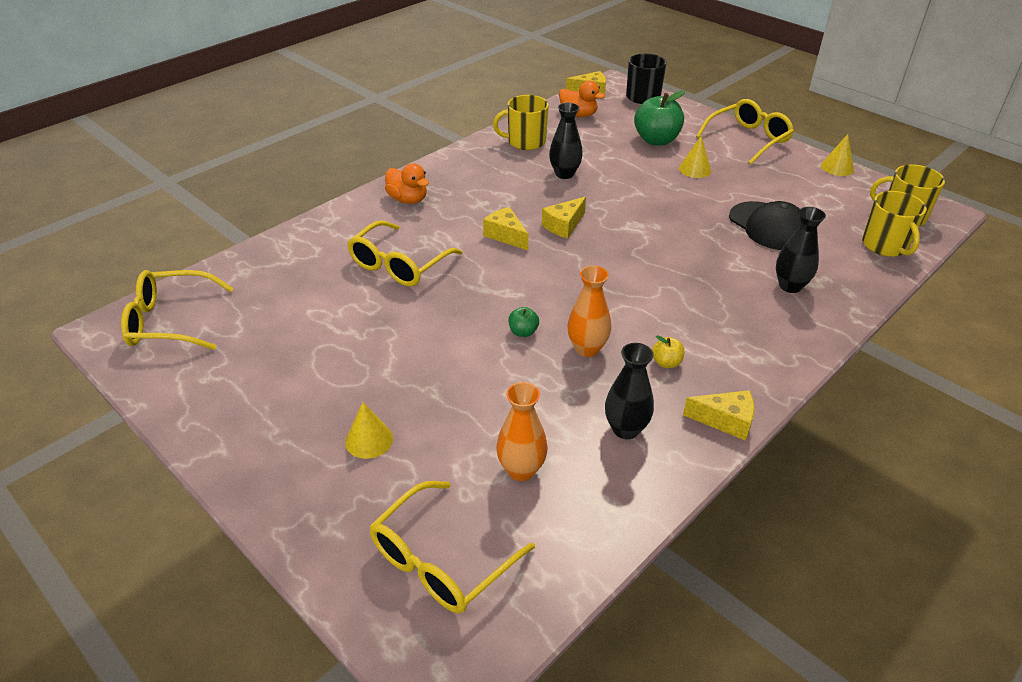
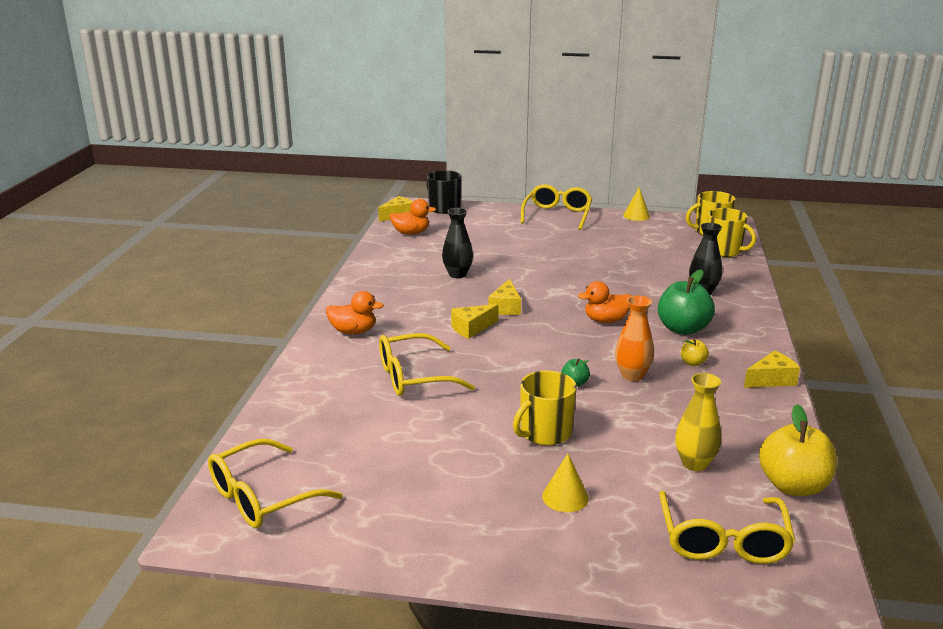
camera: 35 degrees left, 15 degrees down
(399, 264) = (414, 377): yellow glasses -> yellow glasses turned 75 degrees clockwise
(506, 235) = (471, 328): yellow cheese -> yellow cheese turned 45 degrees counterclockwise
(521, 470) = (694, 463): orange vase -> yellow vase
(525, 142) = (395, 262): yellow mug -> yellow mug (544, 432)
(583, 547) = (793, 486): none -> yellow apple
(625, 429) = (723, 410): black vase -> none
(640, 278) = (606, 320): none -> orange duck
(656, 140) = (494, 233): green apple -> green apple (683, 329)
(695, 169) = (547, 243): yellow cone -> none
(769, 226) = (643, 262): black cap -> none

